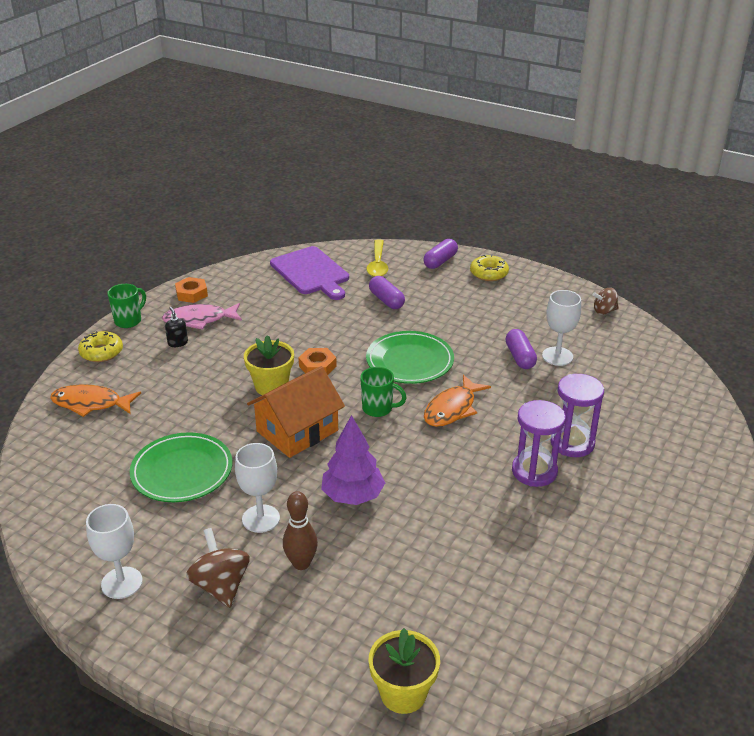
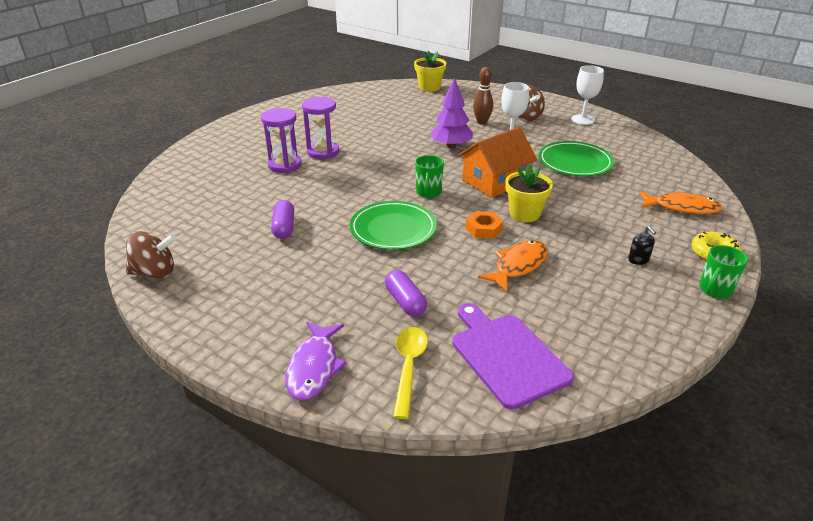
camera: 175 degrees left, 0 degrees up
(191, 294) = (661, 327): orange nut -> none
(199, 320) = (629, 286): pink fish -> none
(378, 409) = (428, 192): green mug -> green mug turned 105 degrees counterclockwise
(440, 261) = (314, 367): purple capsule -> purple fish
(452, 409) = (366, 190): orange fish -> orange fish (518, 265)
(489, 273) = (255, 339): yellow donut -> none
(557, 356) = (247, 226): white goblet -> none
(604, 311) = (155, 273): brown spinning top -> brown spinning top, size x1.58

